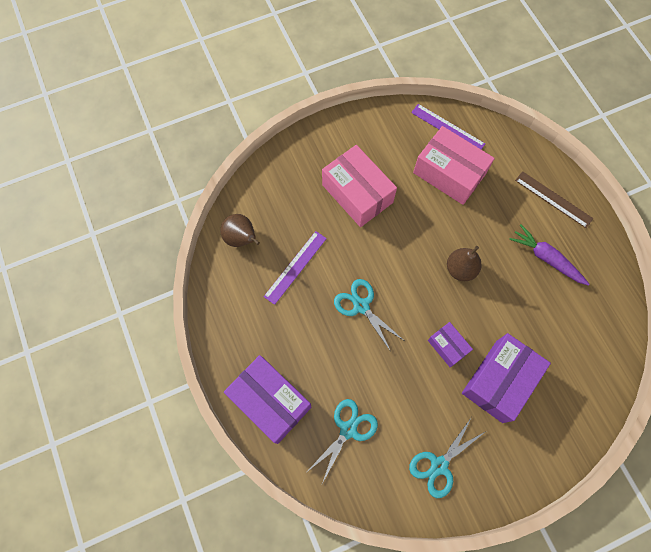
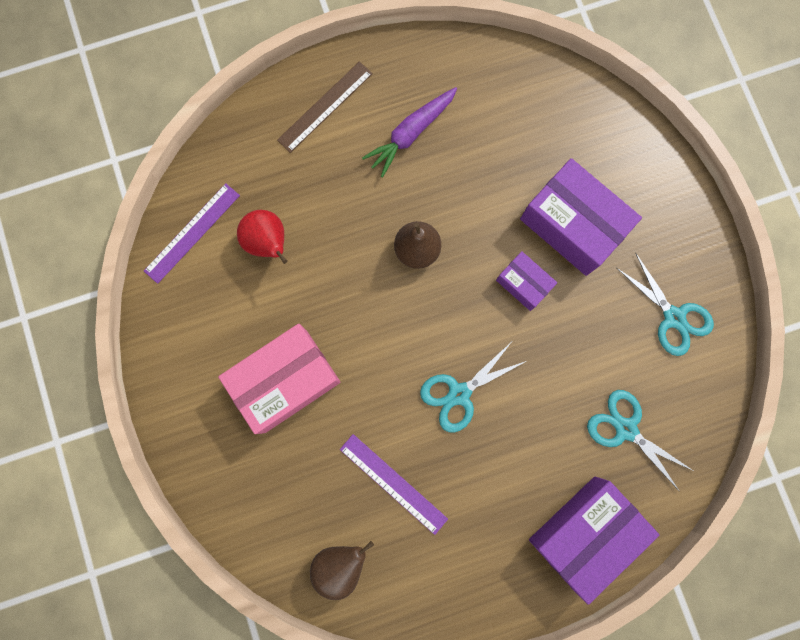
camera: 85 degrees left, 10 degrees up
(447, 346) = (523, 284): purple box -> purple box turned 75 degrees clockwise
(449, 173) = (268, 242): pink box -> red pear

